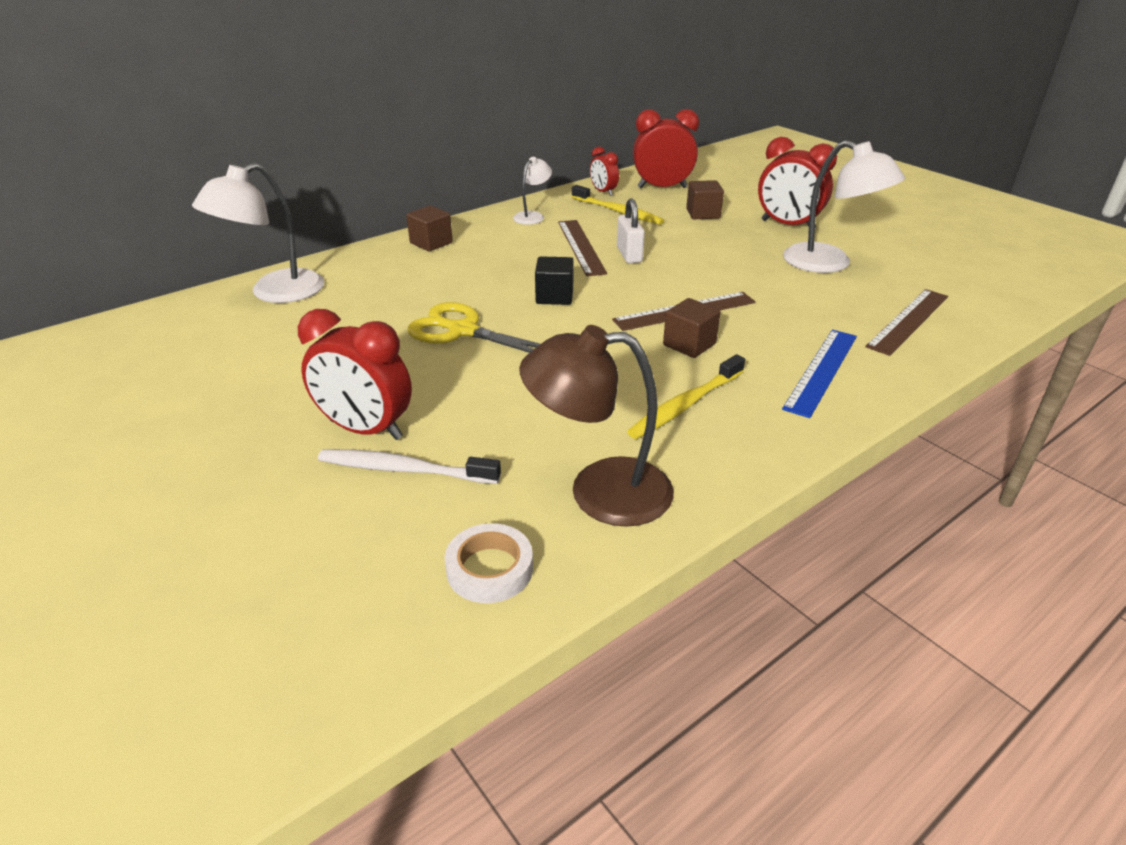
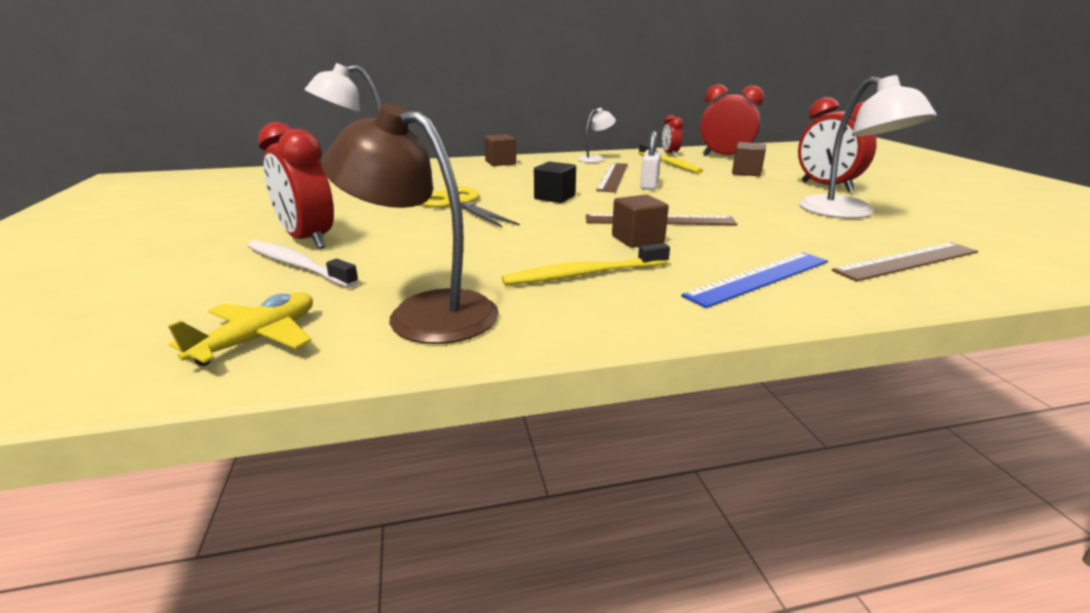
camera: 25 degrees right, 10 degrees down
(490, 569) = (258, 339): white tape -> yellow plane

